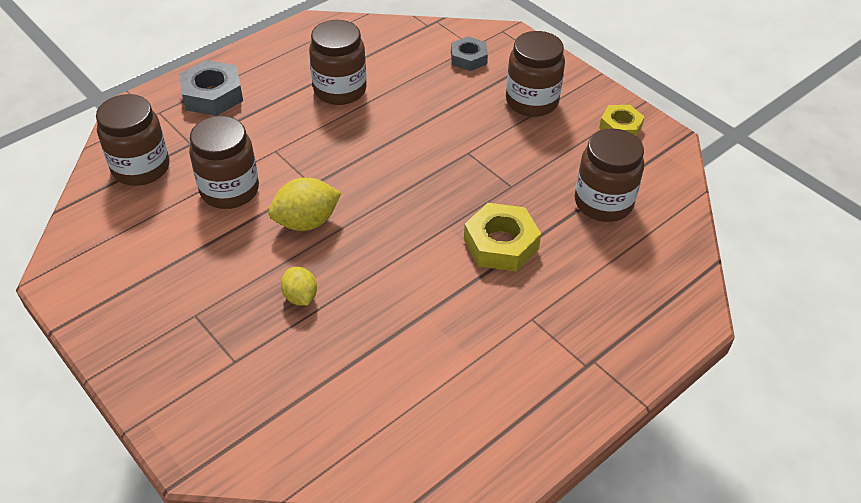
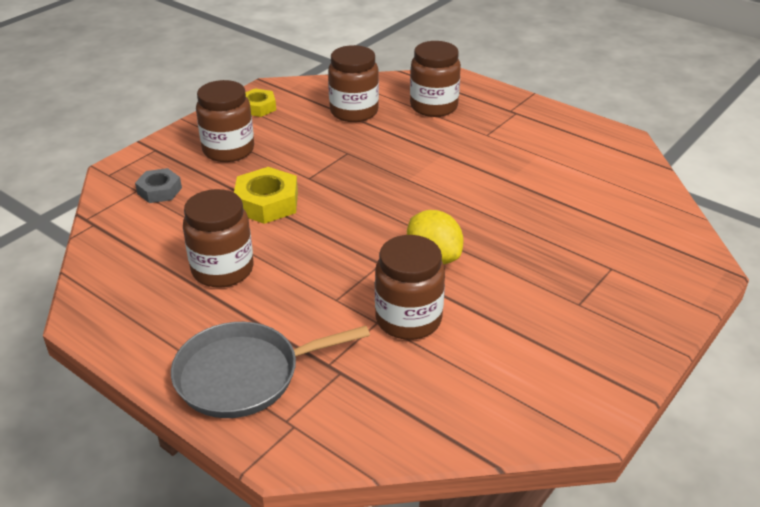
camera: 100 degrees left, 10 degrees down
(141, 168) = (395, 405): brown jar -> brown jar (433, 106)
(212, 95) = (244, 375): grey nut -> grey pan
(300, 297) = (524, 244): yellow lemon -> none
(501, 244) = (417, 152): yellow nut -> yellow nut (267, 203)

